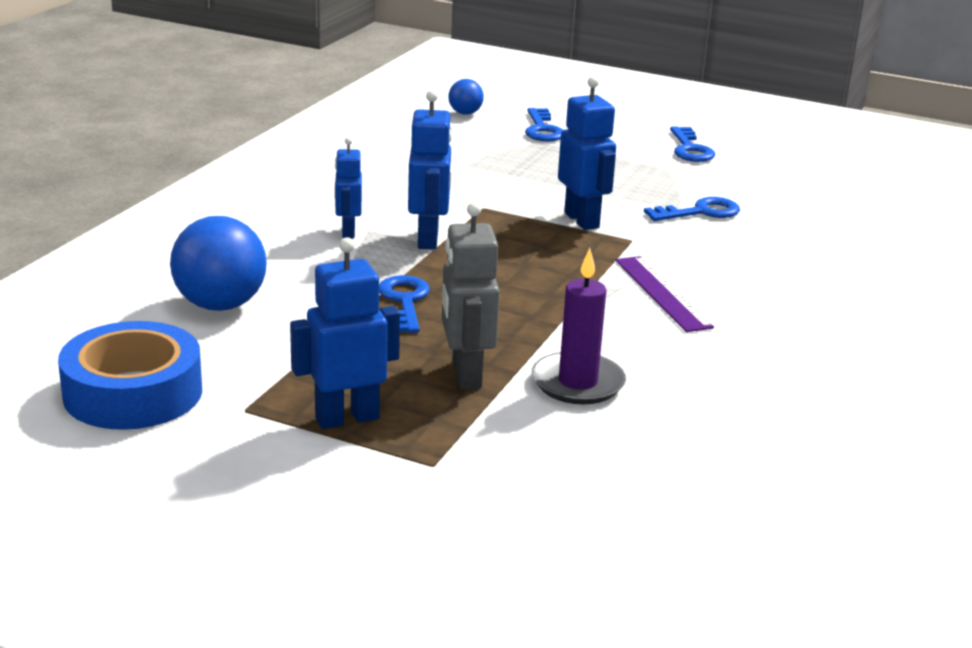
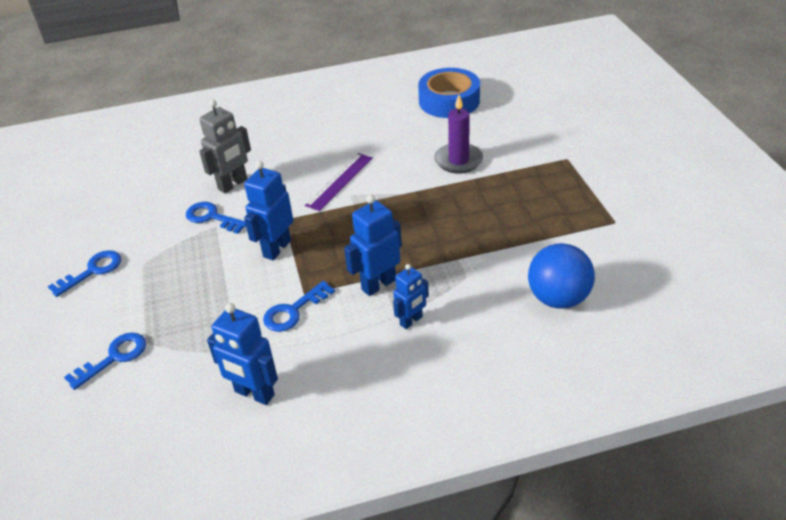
camera: 125 degrees left, 15 degrees up
(133, 393) = (659, 260): blue tape -> blue tape (449, 101)
(347, 418) = (575, 194): blue robot -> blue robot (254, 394)
(404, 302) = (461, 244): blue key -> blue key (293, 311)
(465, 113) = (111, 424): blue ball -> none
(465, 375) = (497, 188): grey robot -> grey robot (233, 184)

